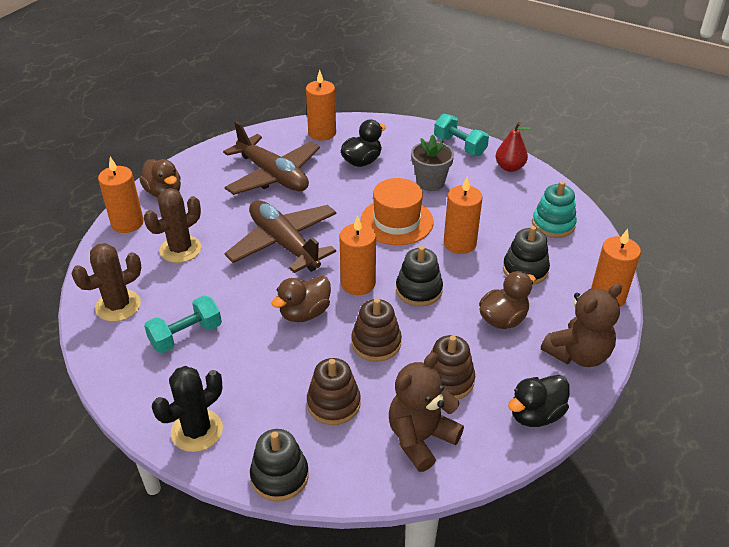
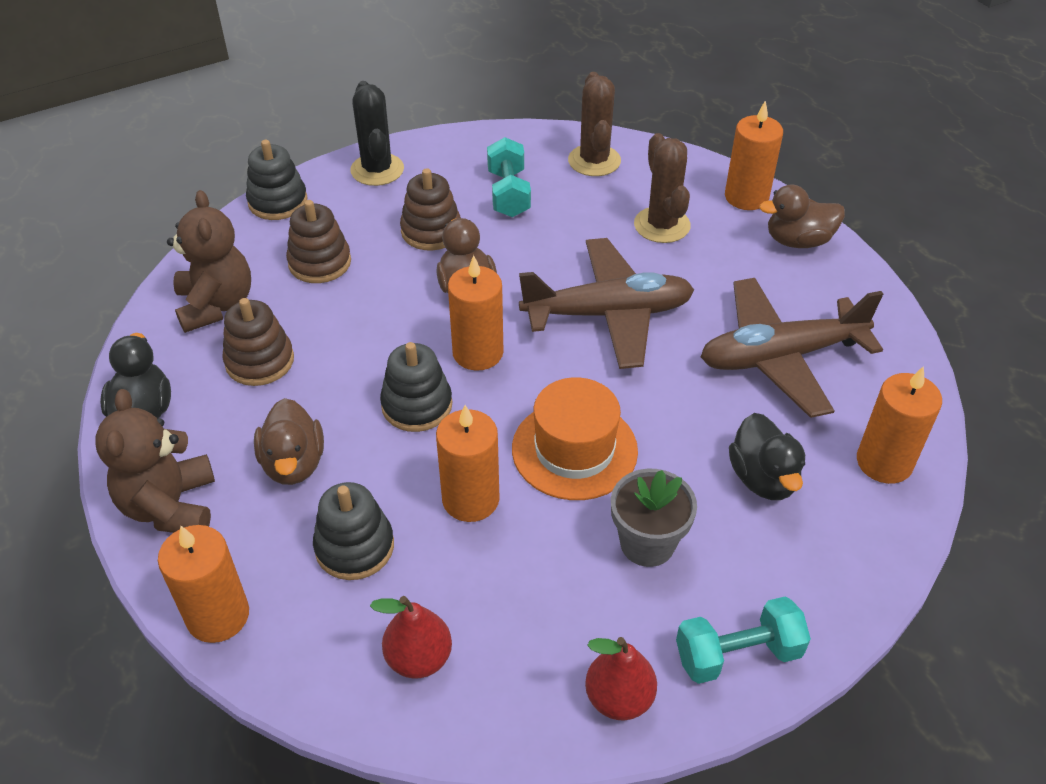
camera: 120 degrees right, 5 degrees up
(376, 343) = (367, 327): brown stacking toy -> brown stacking toy (431, 231)
(553, 224) = (418, 658): turquoise stacking toy -> red pear

